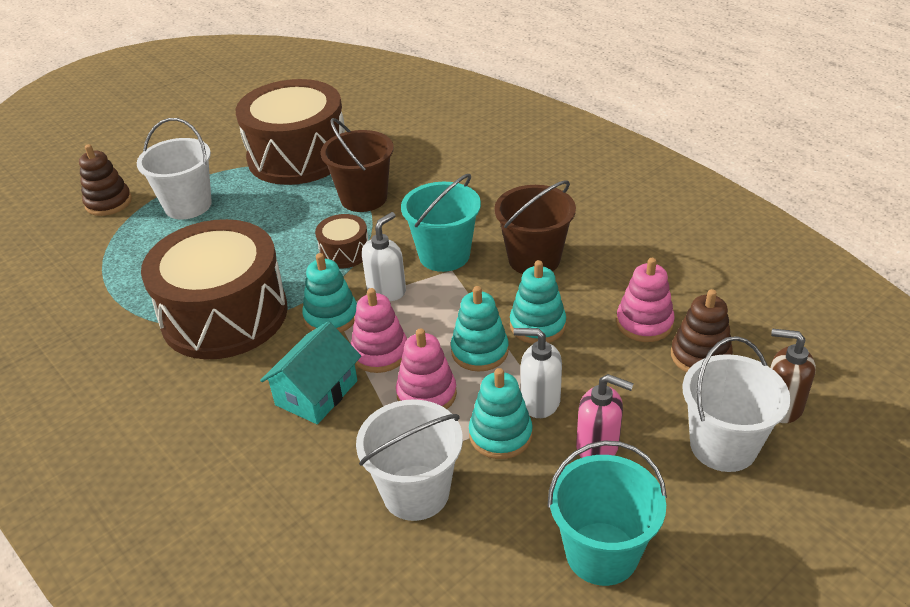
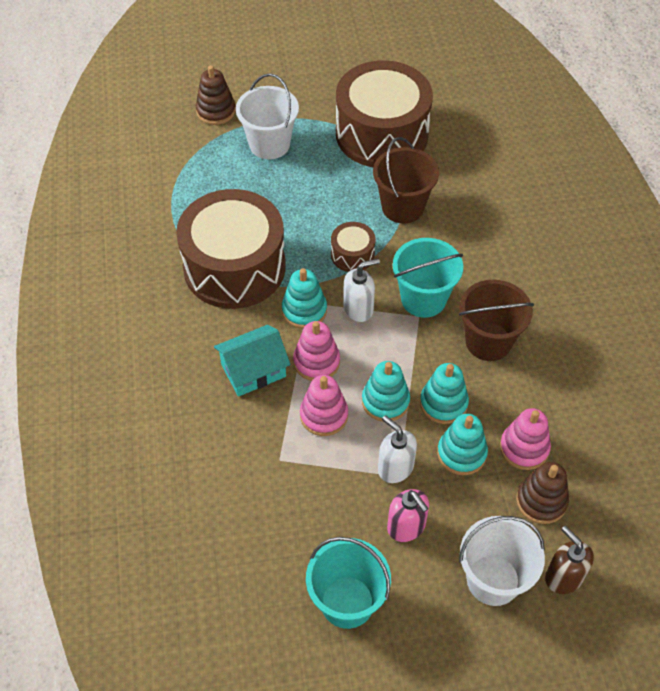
camera: 30 degrees right, 15 degrees up
(416, 492) = (265, 486): white bucket -> none
(500, 435) = (349, 477): turquoise stacking toy -> turquoise stacking toy (461, 453)

